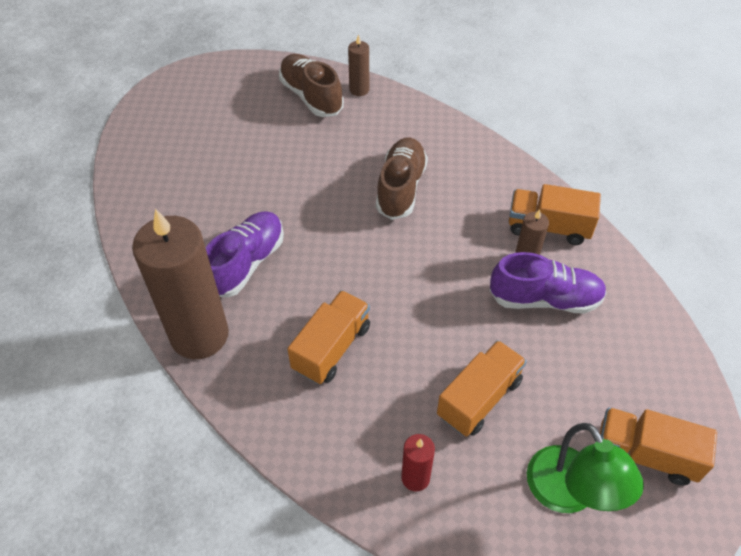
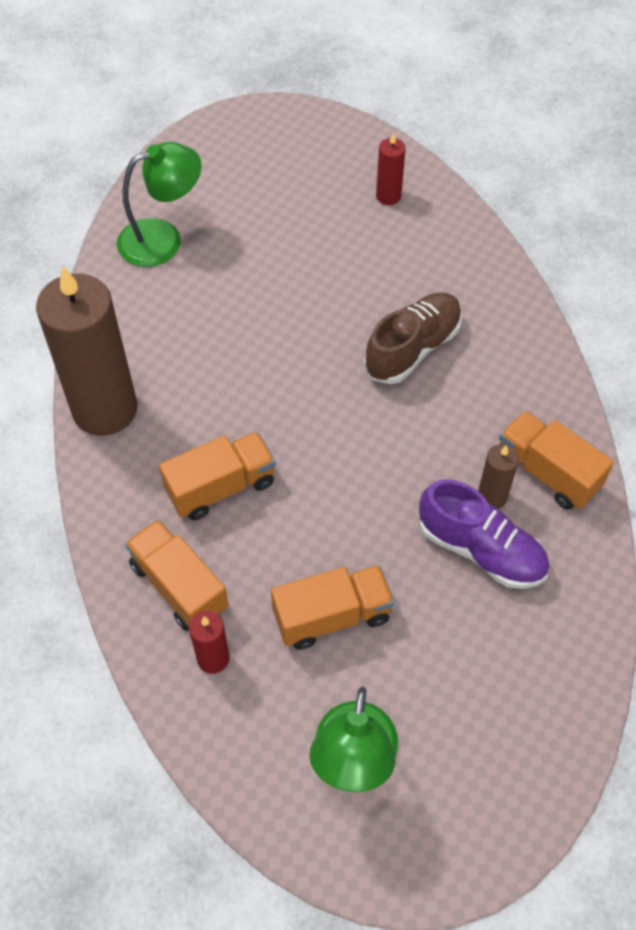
camera: 30 degrees right, 5 degrees up
(161, 191) = (163, 239): none -> green lamp
(246, 263) = (196, 356): purple shoe -> none
(311, 96) = (388, 196): brown shoe -> red candle
(359, 89) = (448, 211): brown candle -> none
(645, 454) = (464, 768): orange truck -> orange truck (179, 587)

